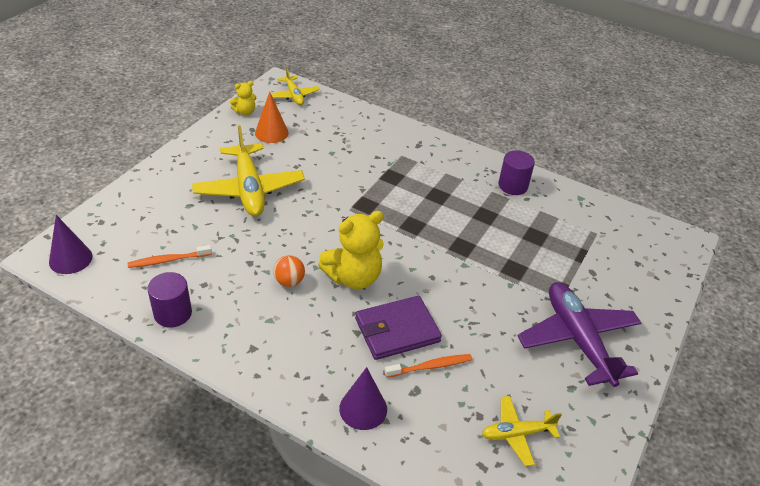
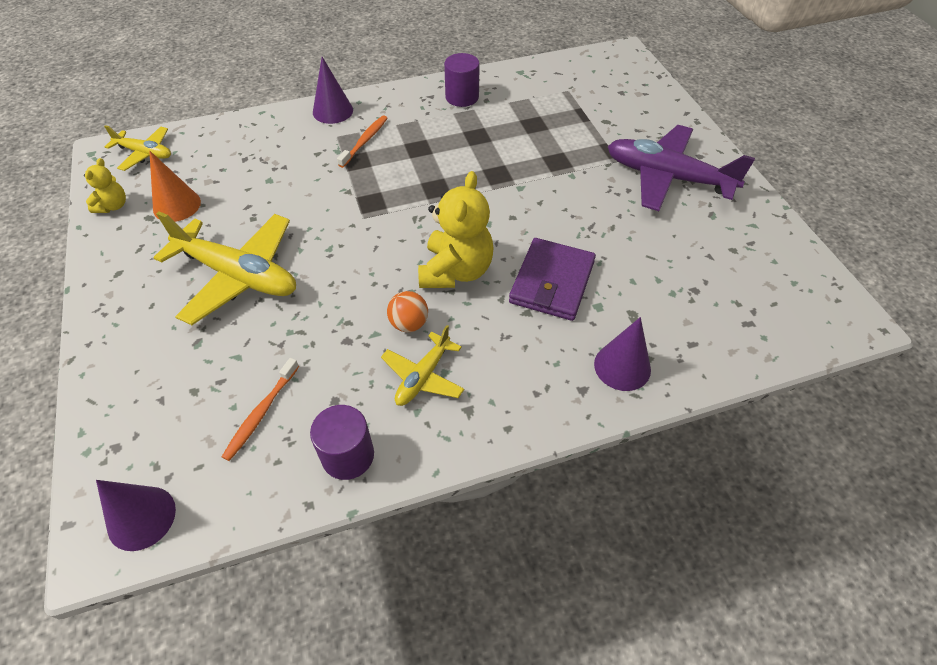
camera: 45 degrees left, 10 degrees up
(420, 139) = (333, 111): none -> purple cone
(430, 366) = (615, 286): orange toothbrush -> orange toothbrush (365, 141)
(517, 434) = (732, 279): yellow plane -> yellow plane (423, 376)

